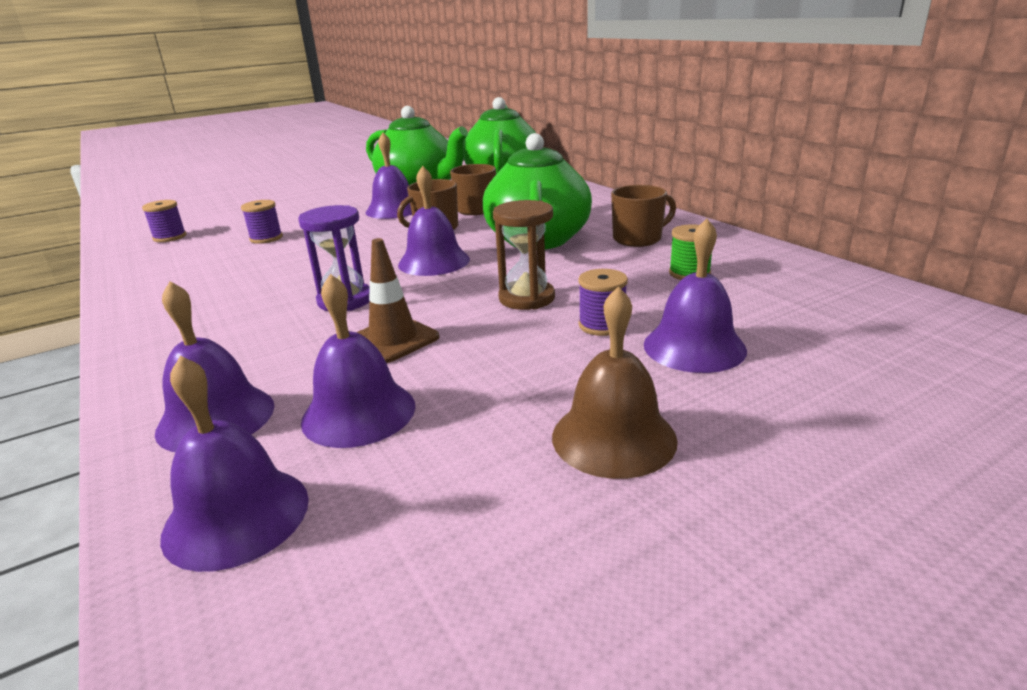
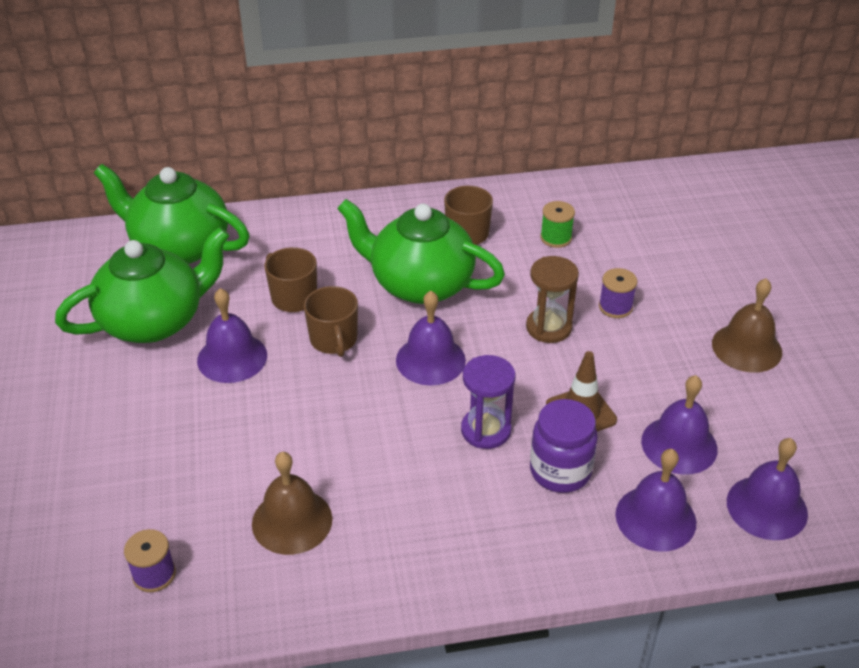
camera: 70 degrees left, 15 degrees up
(219, 259) = (292, 521): none -> brown bell
(266, 238) = (247, 477): purple spool -> none
(292, 345) = (560, 471): none -> purple jar
(694, 347) = (665, 281): purple bell -> none

